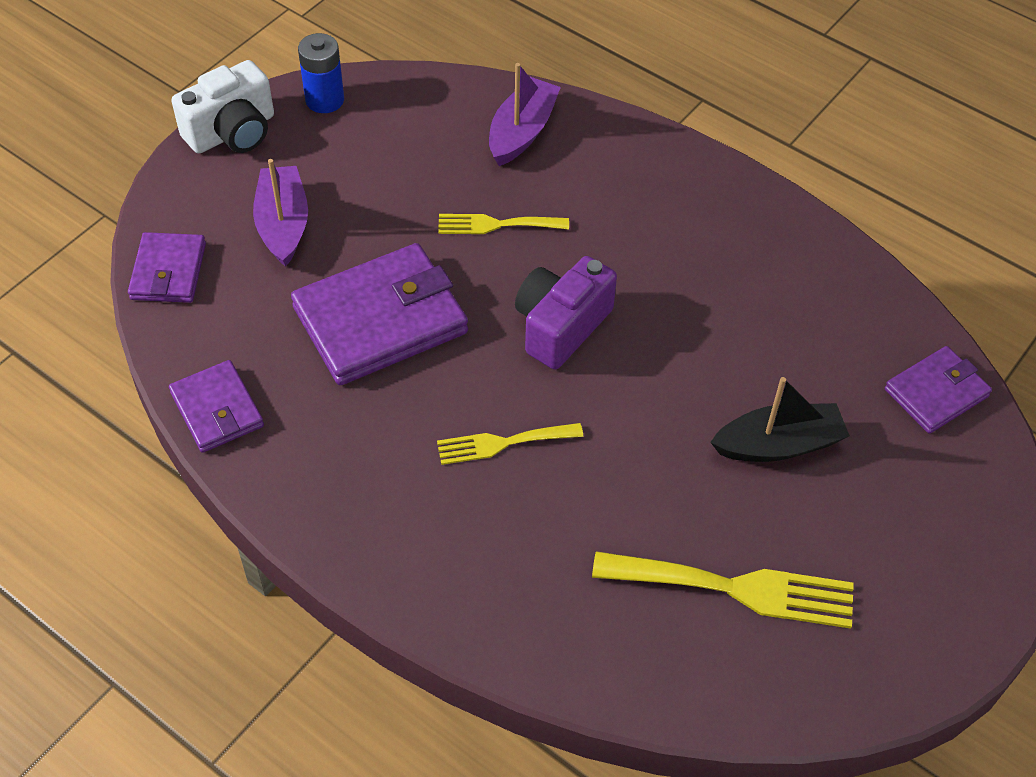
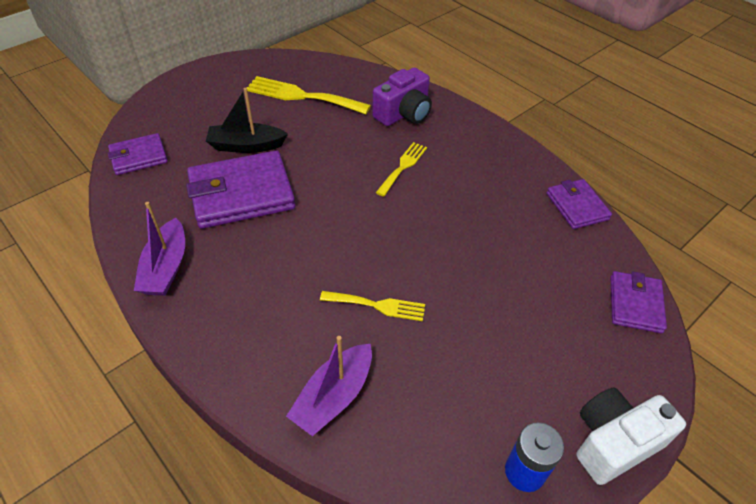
camera: 170 degrees left, 5 degrees down
(283, 224) = (550, 332): purple boat -> purple boat (166, 268)
(380, 320) = (473, 246): purple wallet -> purple wallet (241, 194)
(502, 443) = (403, 167): yellow fork -> yellow fork turned 60 degrees counterclockwise
(561, 326) = (349, 224): purple camera -> purple camera (404, 114)

